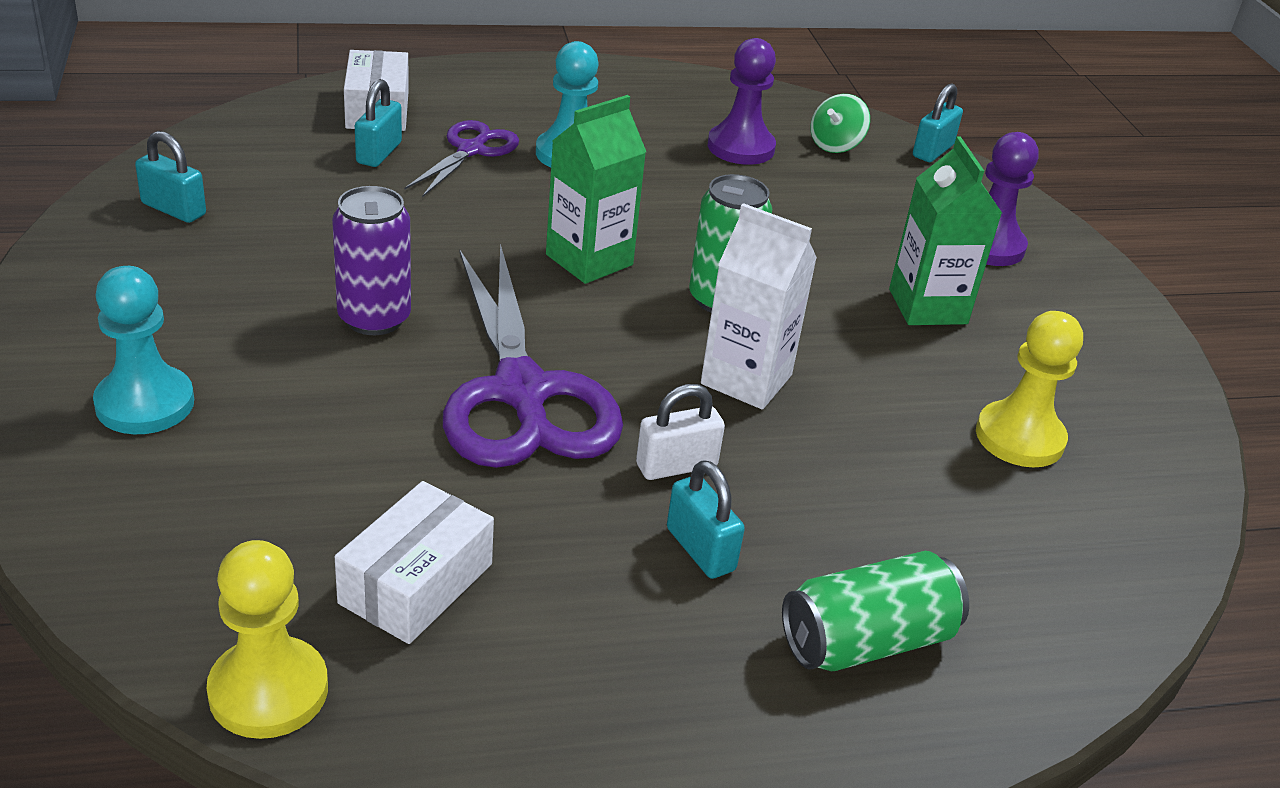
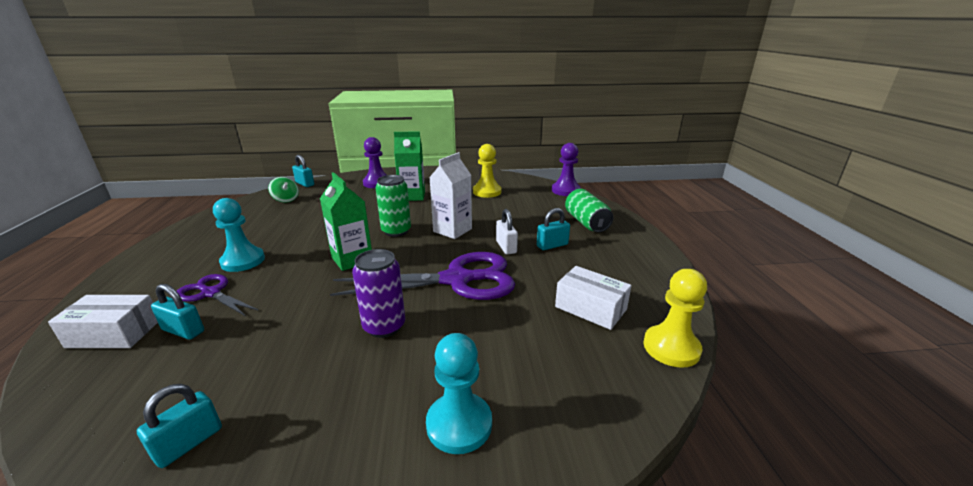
camera: 80 degrees left, 10 degrees down
(740, 147) = (272, 218): purple pawn -> purple pawn (565, 190)

